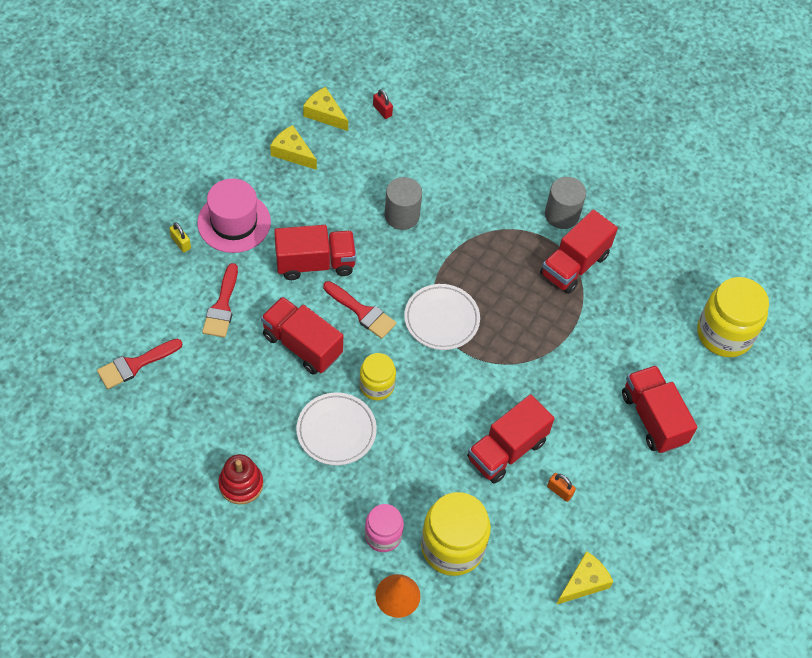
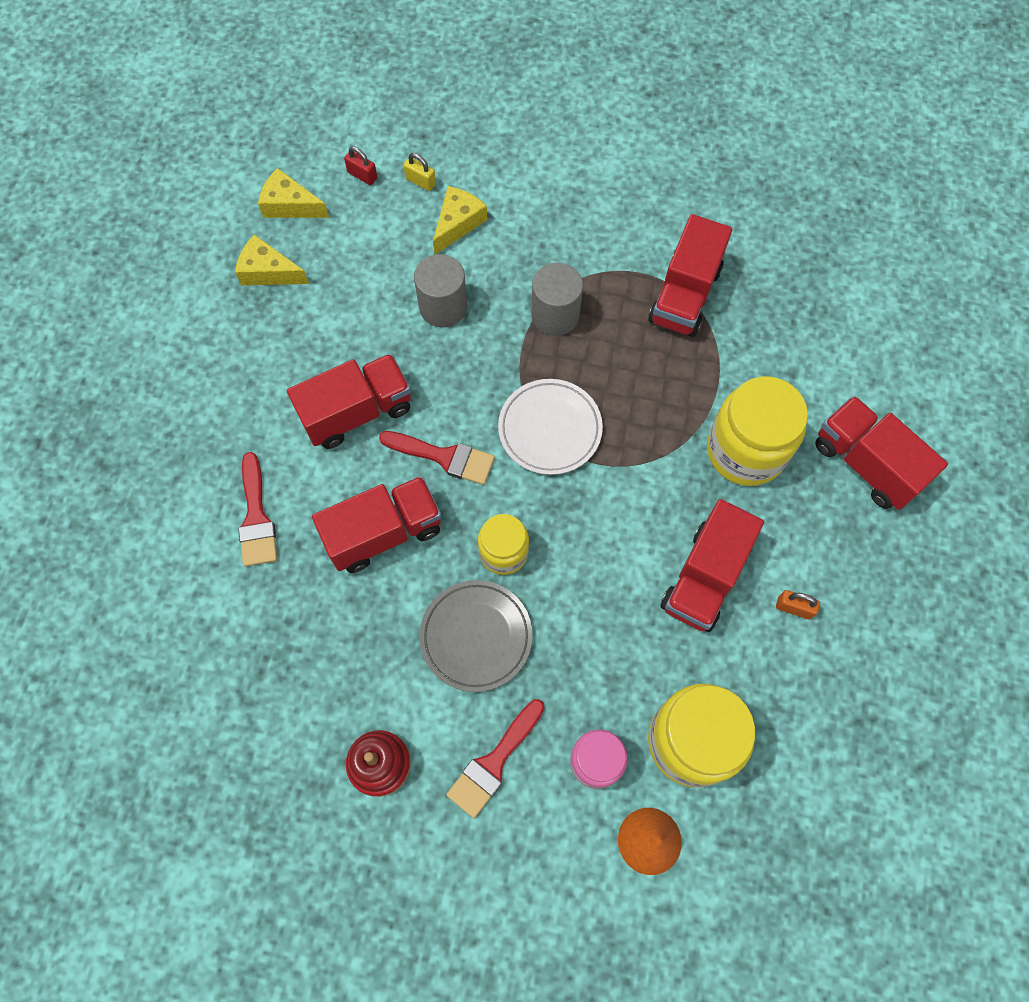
camera: 15 degrees left, 10 degrees up
(135, 365) = (169, 646): red brush -> red brush (494, 763)
(181, 243) = (167, 448): yellow padlock -> yellow padlock (420, 181)
(234, 222) = (228, 394): pink hat -> none
(302, 345) = (384, 532): red truck -> red truck turned 135 degrees clockwise
(336, 431) = (476, 636): white plate -> grey plate
(562, 215) = (642, 235): grey cylinder -> grey cylinder (555, 315)
(584, 582) = (876, 723): yellow cheese -> yellow cheese (457, 223)
(724, 334) = (902, 319): yellow jar -> yellow jar (745, 450)

